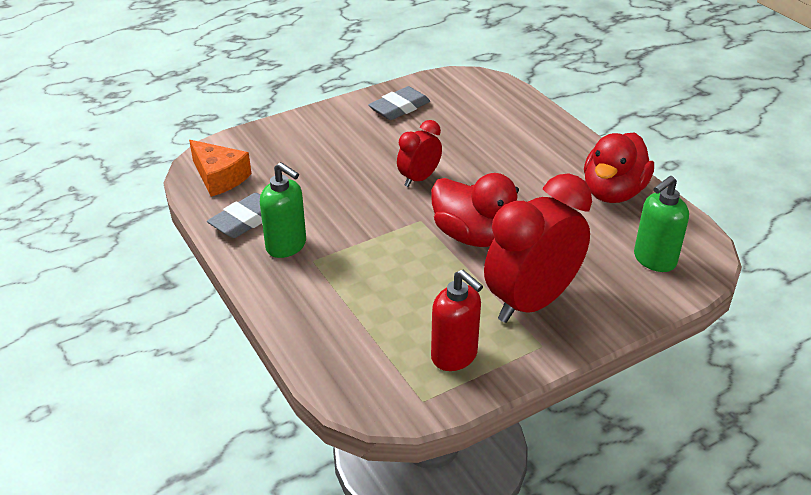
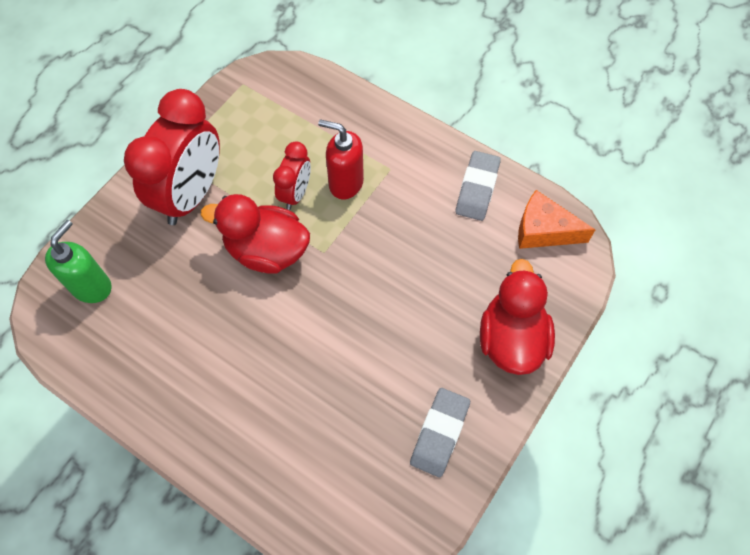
camera: 155 degrees right, 25 degrees up
(286, 246) = (421, 174): green soap dispenser -> none
(419, 179) = (353, 310): red clock -> red clock (295, 193)
(454, 356) = (234, 124): red soap dispenser -> red soap dispenser (345, 183)
(613, 192) = (145, 373): red duck -> red duck (511, 339)

